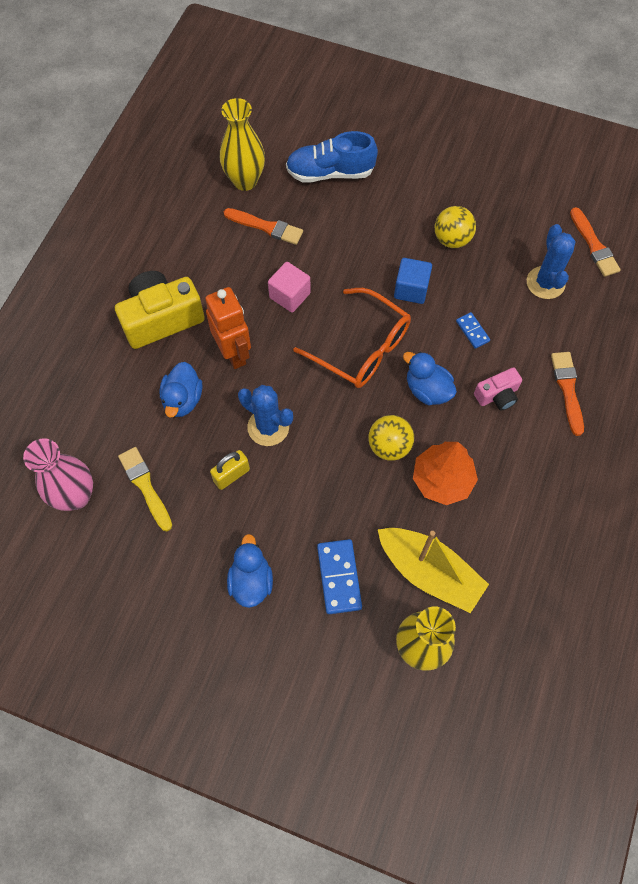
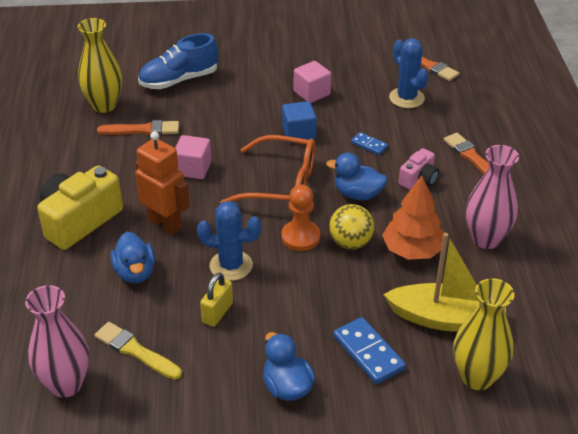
camera: 25 degrees left, 25 degrees down
(347, 420) = (300, 237): none -> orange pawn
(452, 239) = (312, 93): yellow ball -> pink cube
(520, 496) = (486, 239): none -> pink vase

